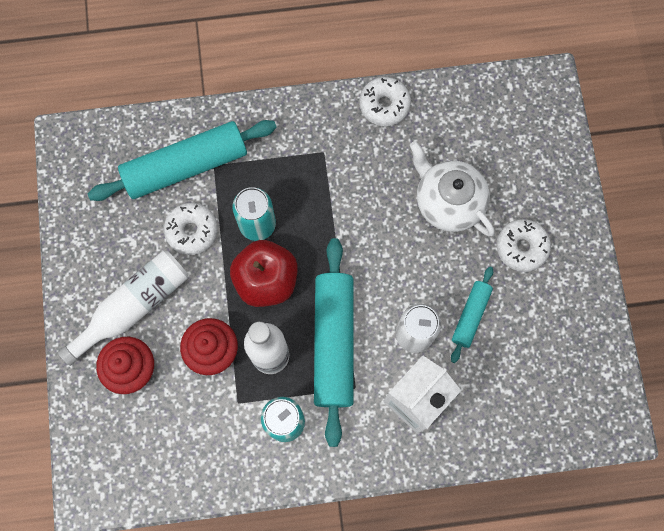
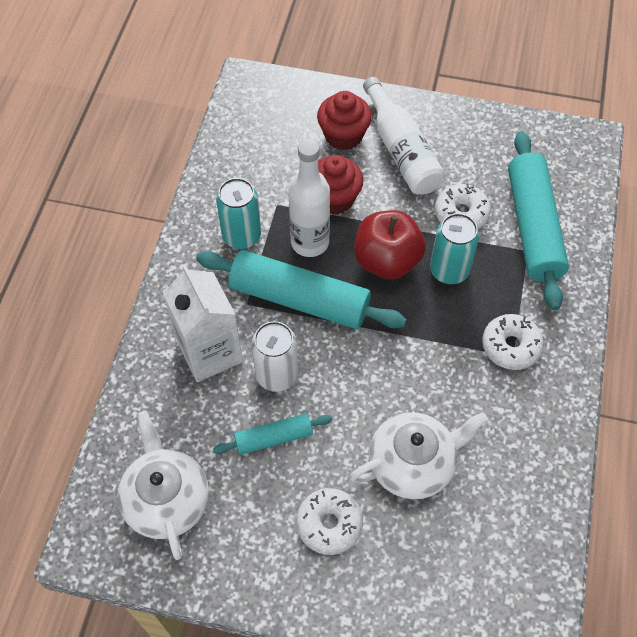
camera: 110 degrees right, 15 degrees down
(384, 105) = (554, 437): white donut -> white donut (510, 346)
(470, 315) = (273, 438): turquoise rolling pin -> turquoise rolling pin turned 60 degrees counterclockwise
(555, 379) = (167, 499): none -> white teapot

